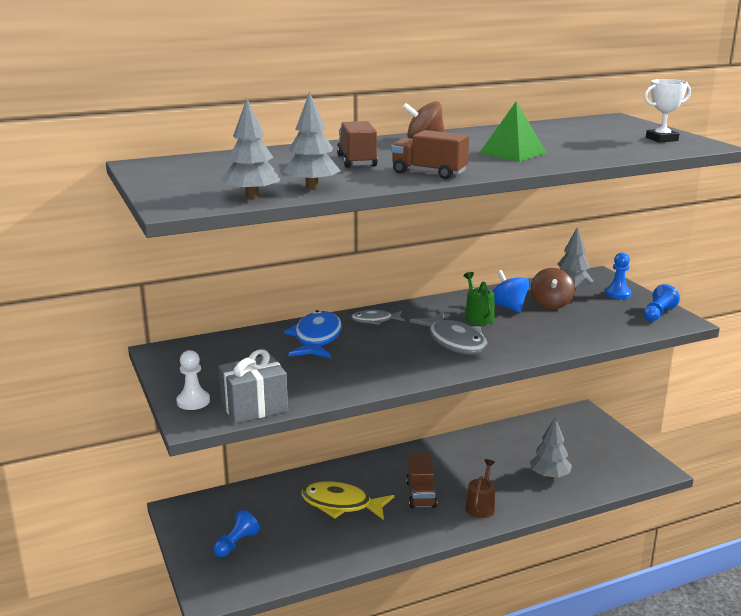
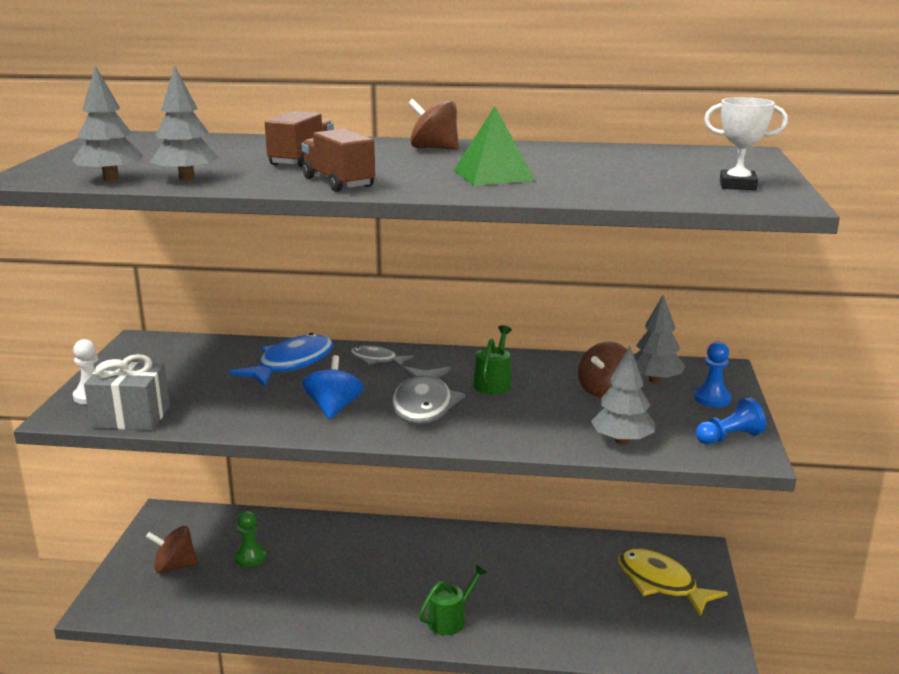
camera: 30 degrees right, 0 degrees up
(236, 543) = (175, 566): blue pawn -> brown spinning top
(290, 516) = (250, 557): none -> green pawn
(341, 504) = (310, 563): yellow fish -> yellow fish (661, 583)
(421, 494) = (400, 582): brown truck -> none
(481, 506) = (450, 619): brown watering can -> green watering can
(508, 307) = (545, 381): blue spinning top -> blue spinning top (333, 408)
(549, 476) = (569, 614): grey tree -> grey tree (622, 440)

